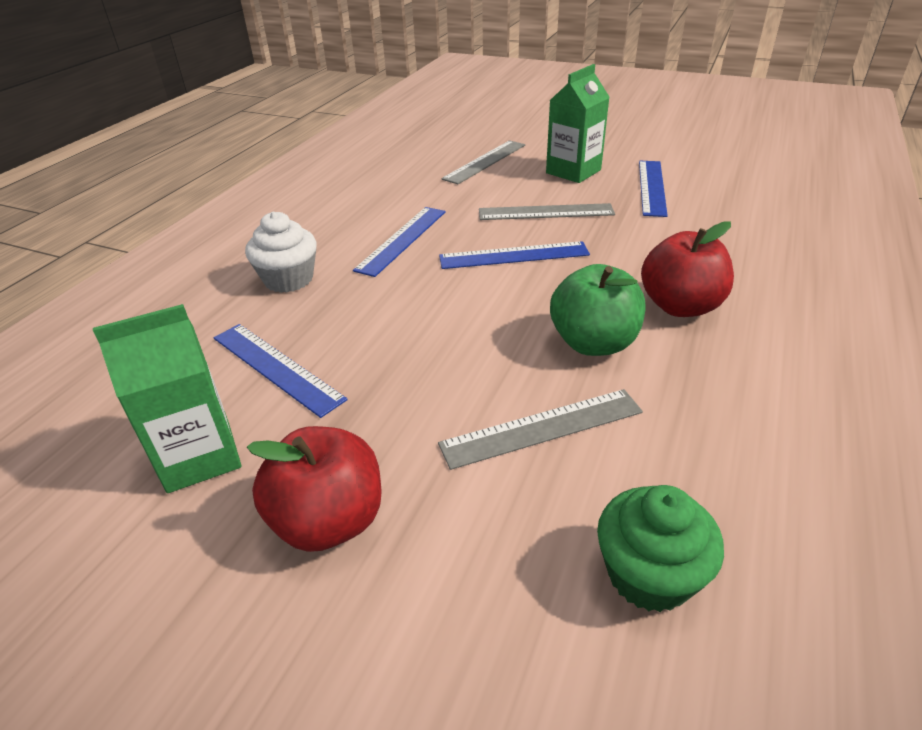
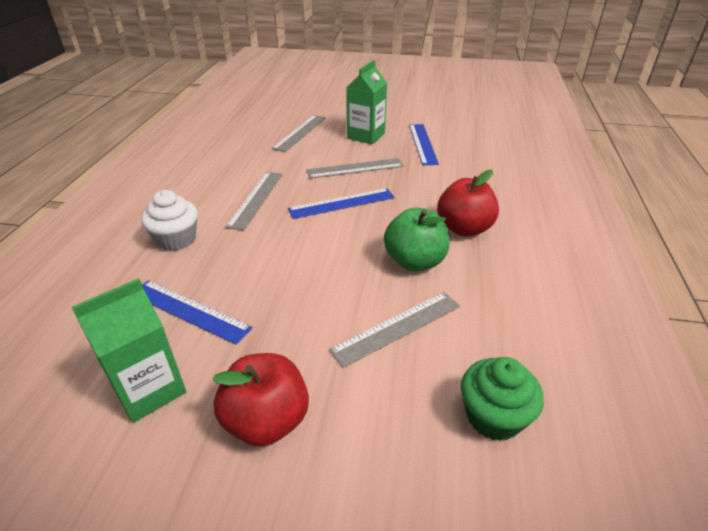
camera: 15 degrees left, 0 degrees up
(402, 240) = (256, 199): blue ruler -> grey ruler

